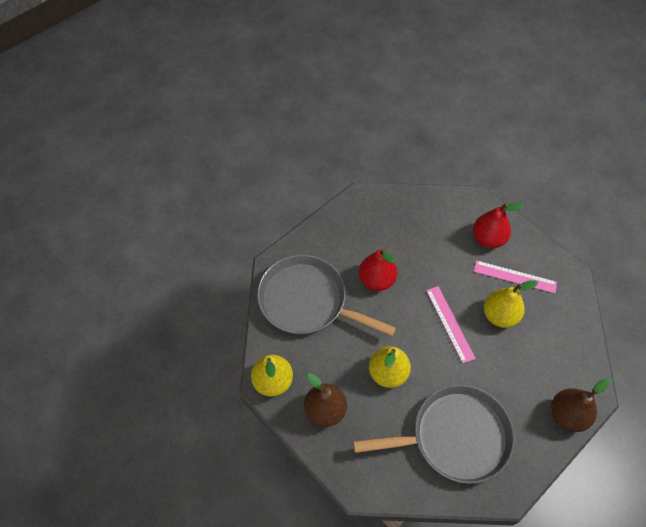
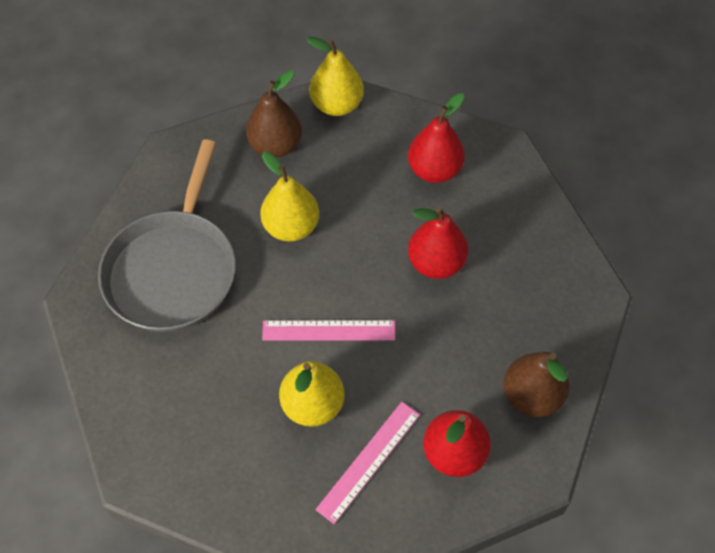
camera: 110 degrees right, 0 degrees up
(307, 301) = (434, 170): grey pan -> red pear
(567, 415) = (128, 422): brown pear -> brown pear (532, 396)

